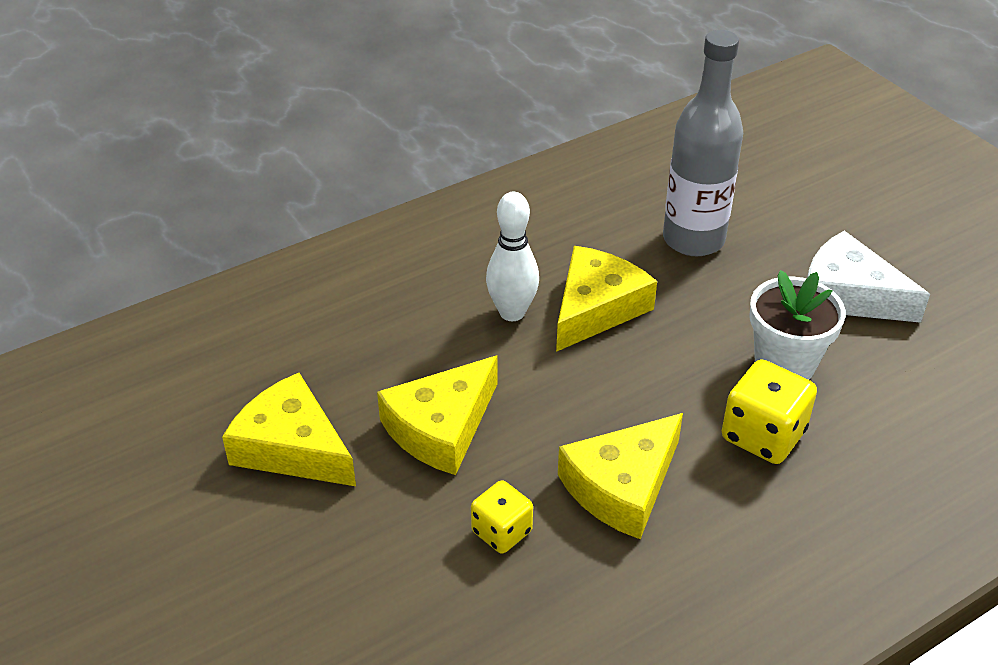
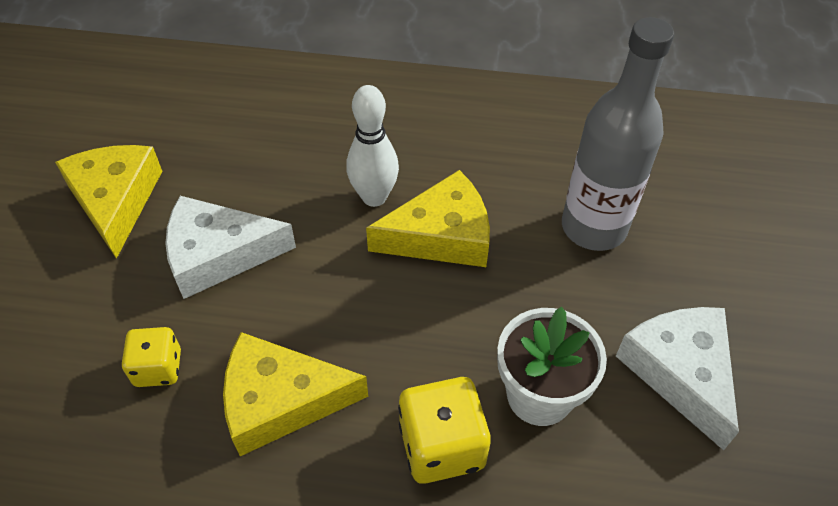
camera: 40 degrees right, 10 degrees up
(441, 427) = (218, 254): yellow cheese -> white cheese

